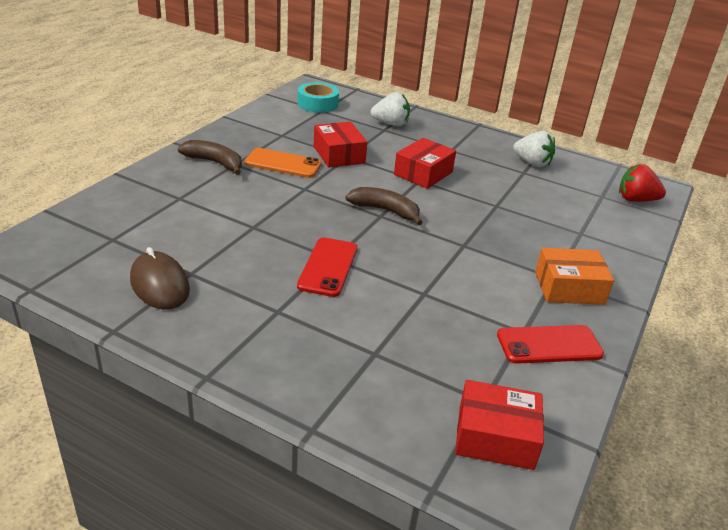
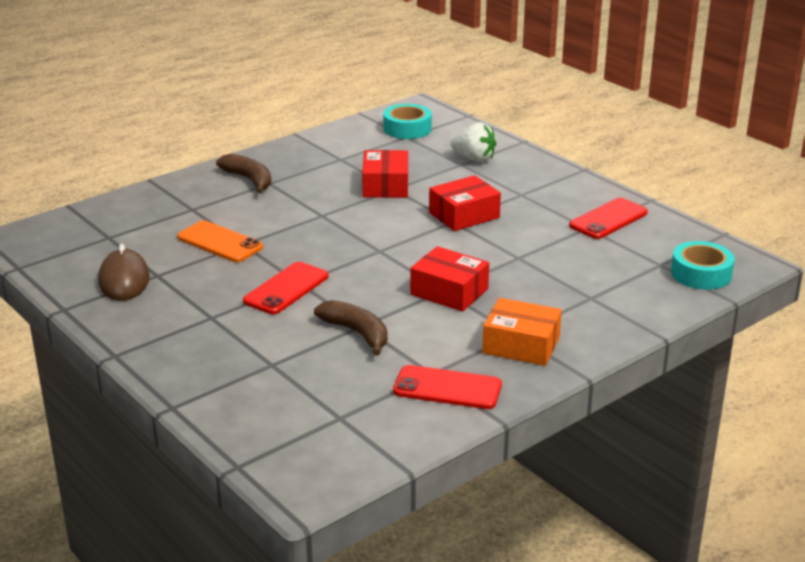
camera: 25 degrees right, 5 degrees down
(283, 164) = (318, 188): orange phone -> orange phone (220, 242)
(385, 211) = (388, 246): brown banana -> brown banana (357, 333)
(495, 437) = (324, 444): red box -> red box (449, 292)
(532, 163) = (608, 219): white strawberry -> red phone
(636, 200) = (701, 274): red strawberry -> turquoise tape

